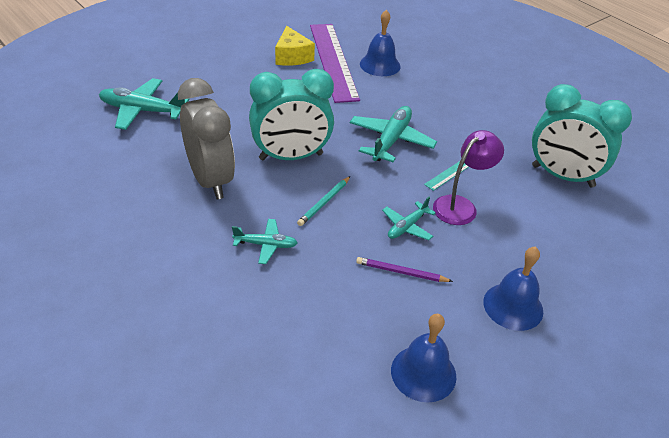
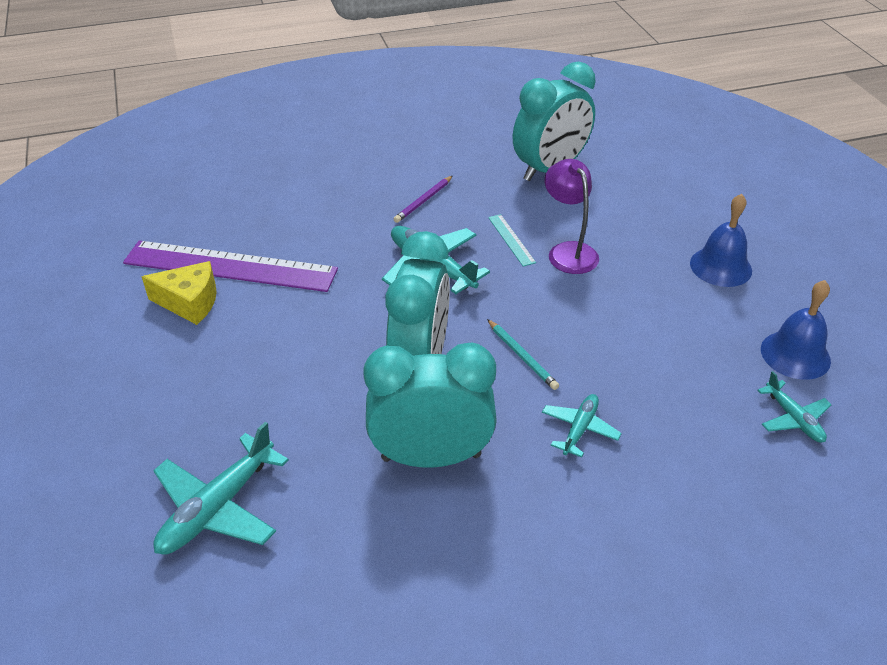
camera: 65 degrees left, 0 degrees up
(210, 180) = (431, 457): grey clock -> turquoise clock
(380, 65) = (269, 228): blue bell -> none
(401, 272) = (656, 327): purple pencil -> purple pencil (423, 201)
(407, 227) = (587, 301): turquoise plane -> turquoise plane (793, 419)

